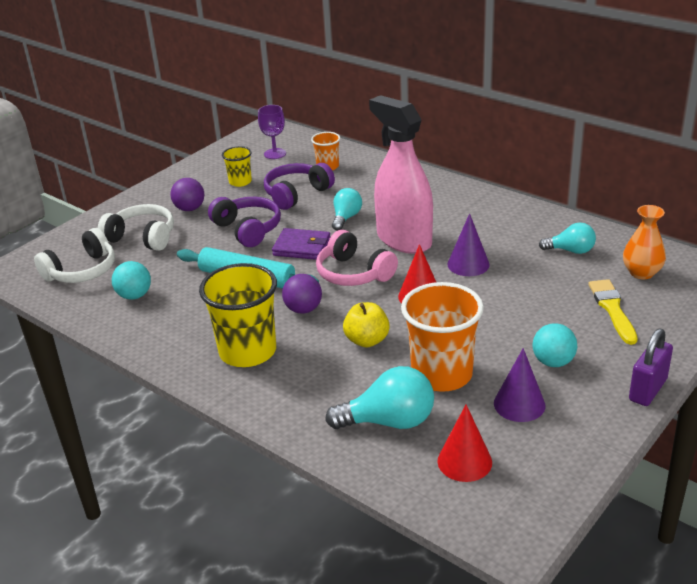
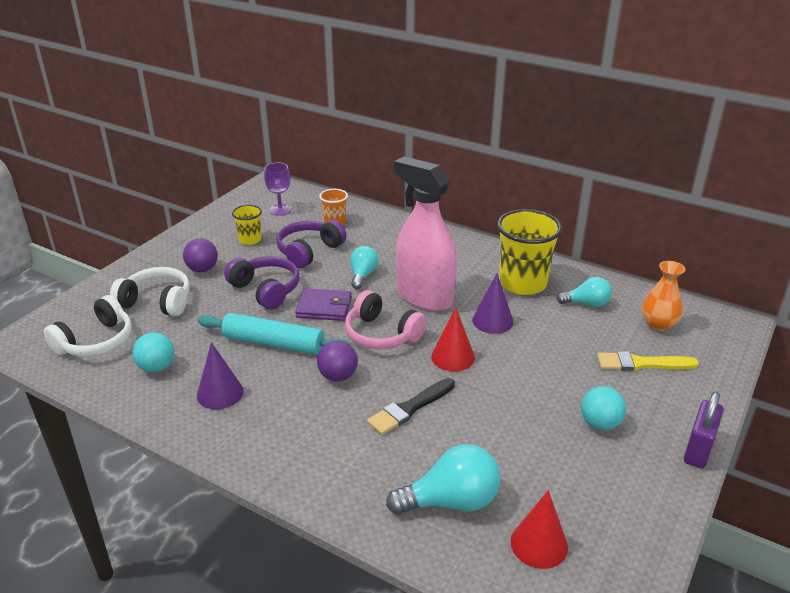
camera: 10 degrees left, 0 degrees up
(247, 351) = (287, 427): yellow cup -> yellow cup (522, 283)
(367, 340) = (409, 408): yellow apple -> black brush
(442, 374) = (493, 443): orange cup -> none
(519, 404) = (578, 473): purple cone -> purple cone (220, 393)
(612, 309) = (641, 363): yellow brush -> yellow brush turned 75 degrees counterclockwise

